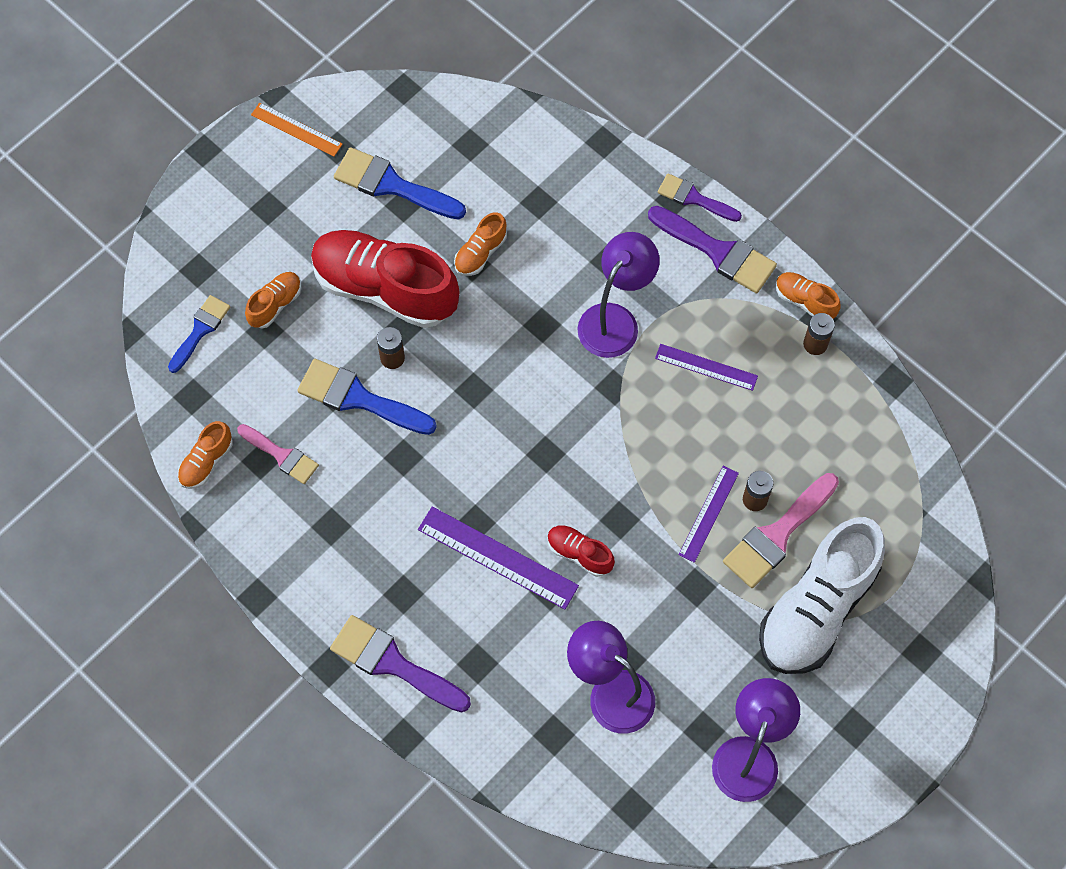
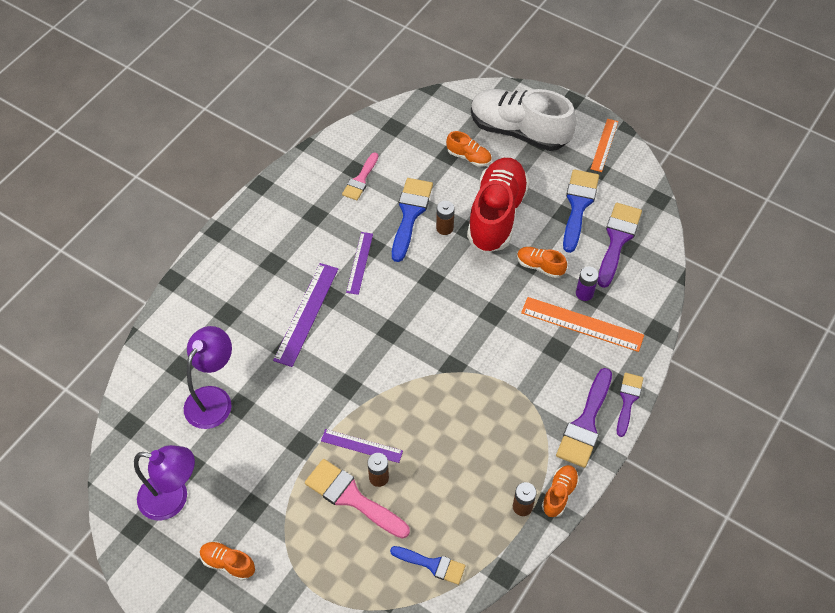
camera: 80 degrees right, 10 degrees down
(200, 330) = (440, 122): blue brush -> blue brush (432, 565)
(206, 462) = (349, 142): orange shoe -> orange shoe (228, 563)
(393, 663) = (223, 265): purple brush -> purple brush (617, 240)
(532, 210) = (584, 293): none -> purple battery
(578, 223) = (582, 324): none -> orange ruler
(579, 553) = (316, 364): red shoe -> none
(615, 320) = (508, 360): purple lamp -> none
(706, 367) = (483, 428): purple ruler -> purple ruler (359, 263)
(817, 609) = (294, 534): white shoe -> white shoe (519, 131)

